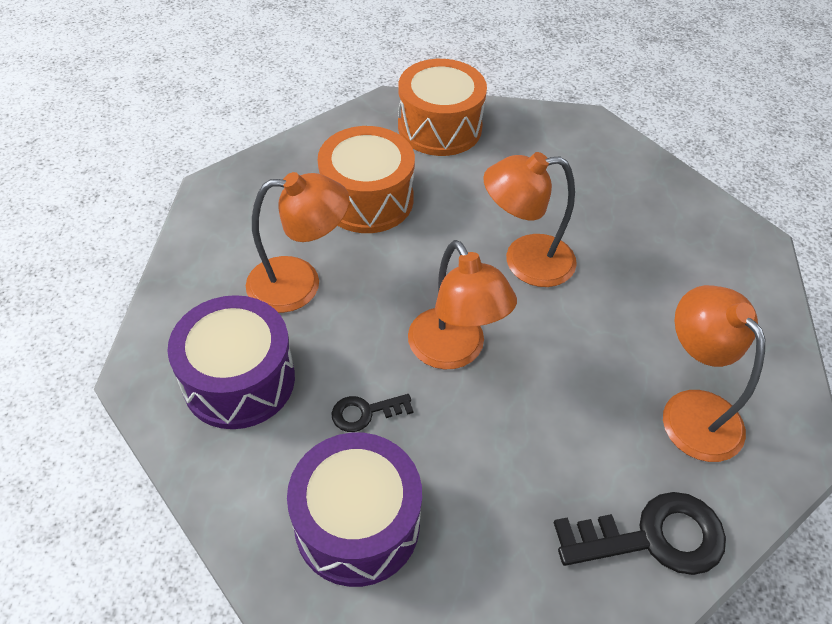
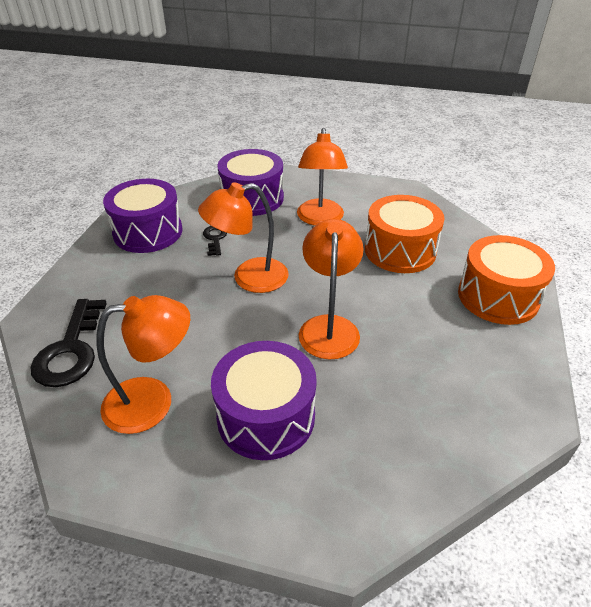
camera: 100 degrees right, 10 degrees down
(667, 304) = (266, 416): none -> purple drum

